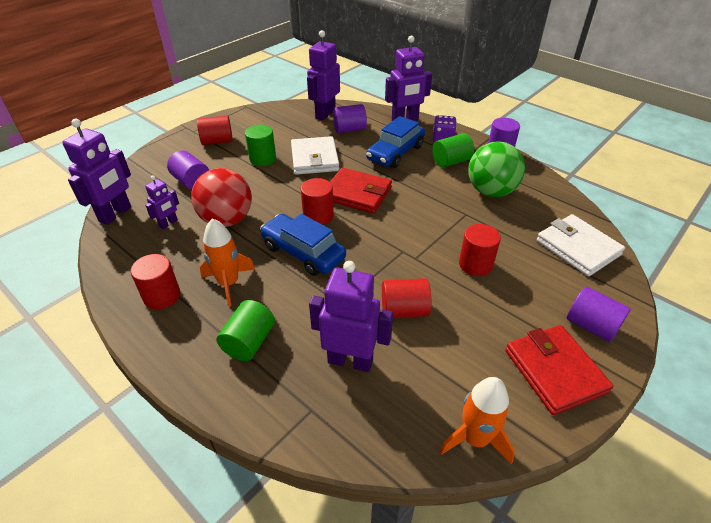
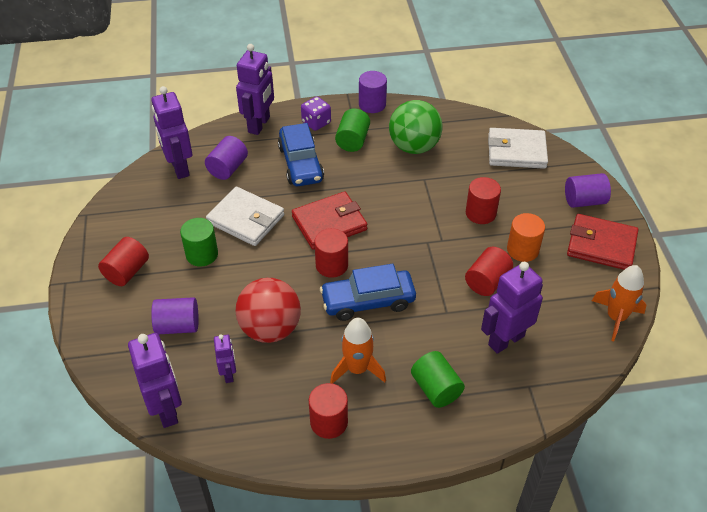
camera: 50 degrees left, 5 degrees up
(470, 314) = (522, 250): none -> orange cylinder

